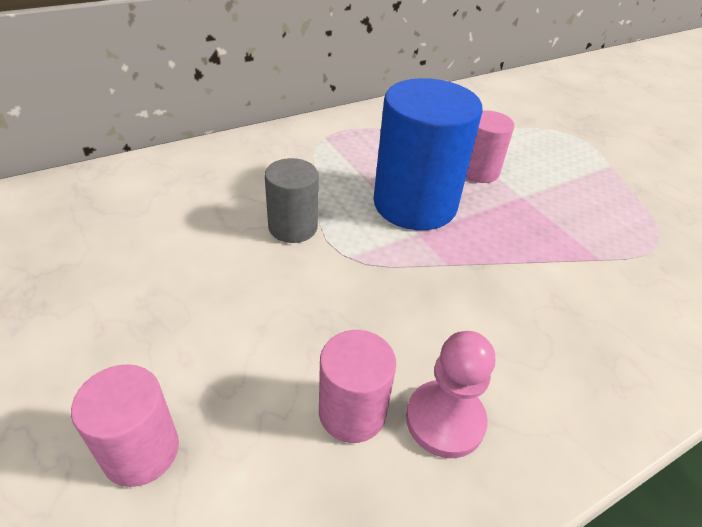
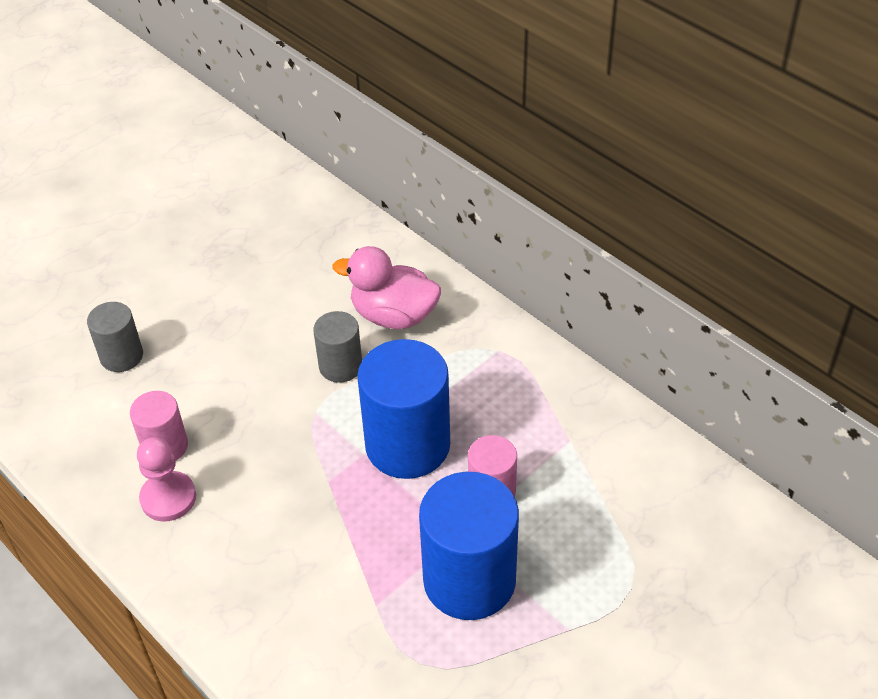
camera: 80 degrees right, 5 degrees up
(141, 451) = (121, 356): pink cylinder -> grey cylinder
(245, 181) = (393, 315): none -> pink duck
(569, 200) = (469, 580): none -> blue cylinder

